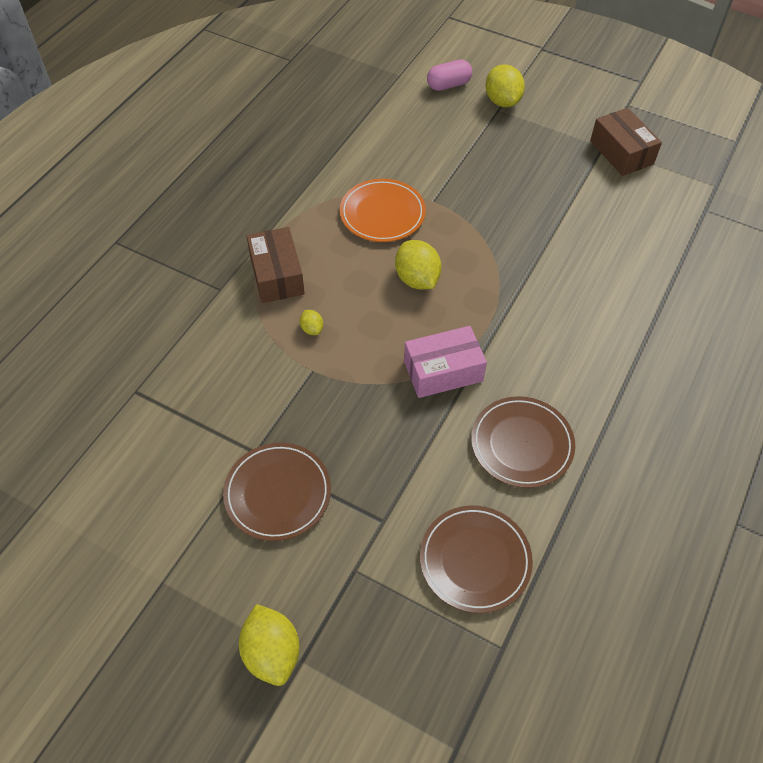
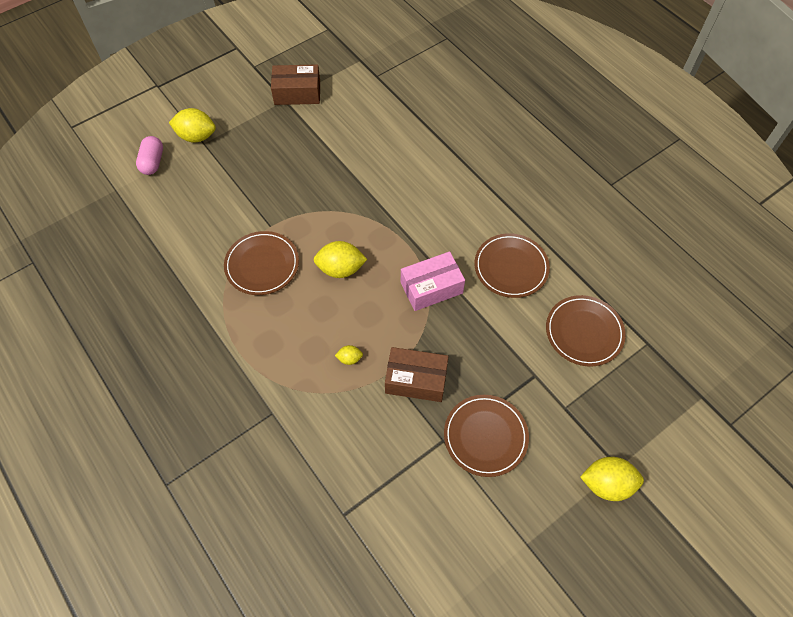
camera: 65 degrees left, 5 degrees up
(277, 275) = (281, 364): brown box -> brown box (416, 380)
(382, 213) = (262, 265): orange plate -> brown plate
(443, 371) = (431, 288): pink box -> pink box turned 60 degrees clockwise

